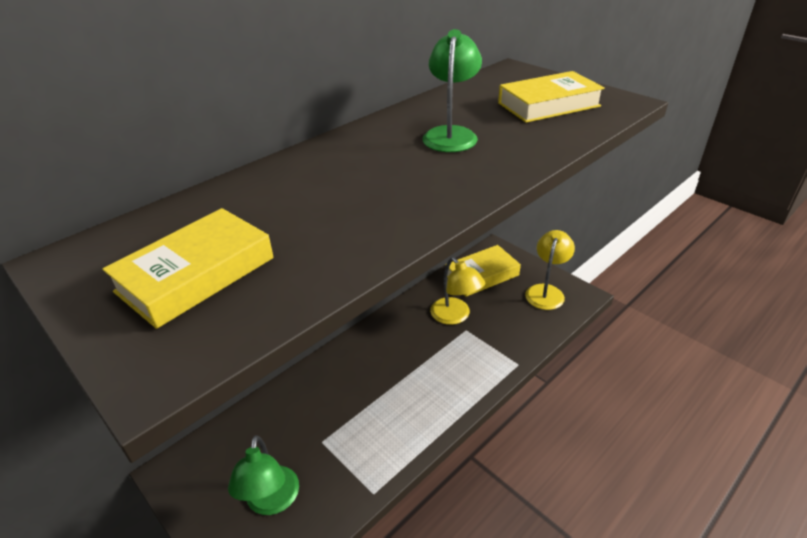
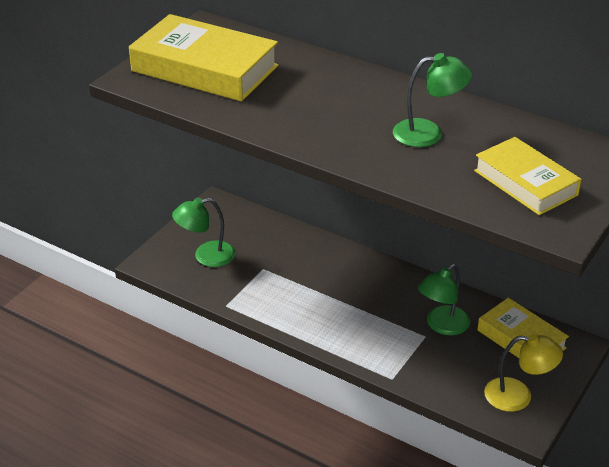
camera: 75 degrees right, 0 degrees up
(196, 275) = (204, 69): yellow book -> yellow book, size x1.59
(455, 316) = (442, 326): yellow lamp -> green lamp

